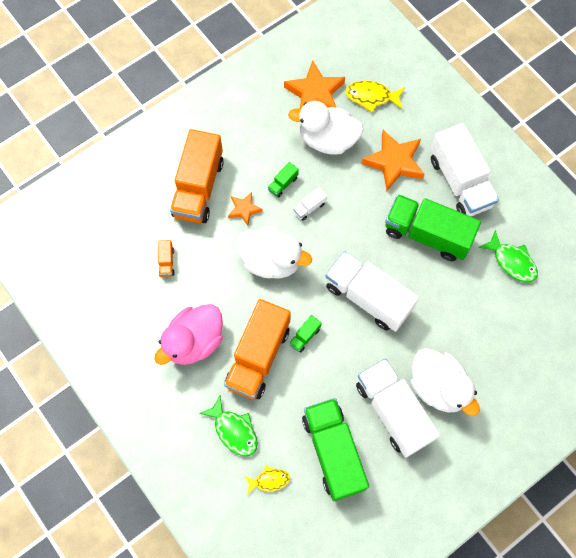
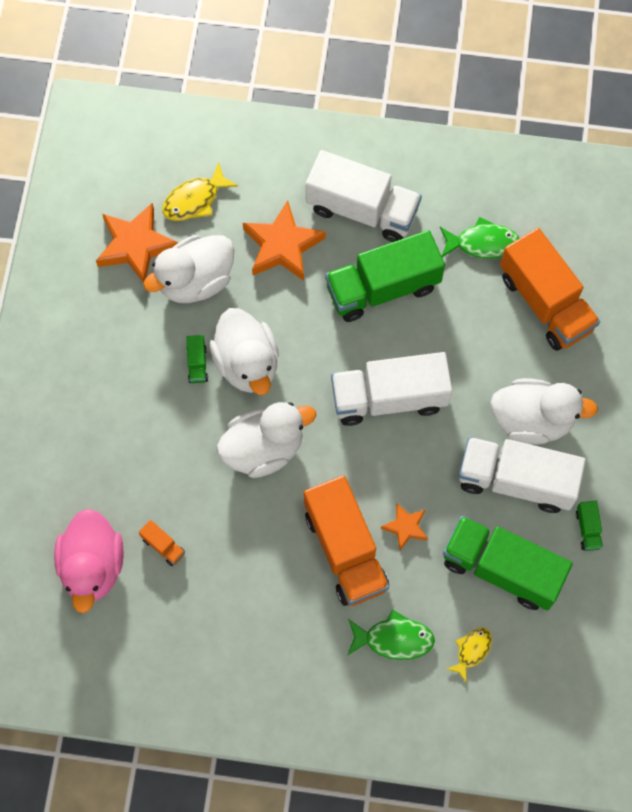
camera: 45 degrees left, 0 degrees up
(194, 341) = (271, 595): pink duck -> pink duck (93, 566)
(198, 188) = (117, 445): orange truck -> orange truck (545, 303)
(244, 209) = (185, 424): orange star -> orange star (405, 527)
(305, 336) = (369, 490): green truck -> green truck (587, 529)
(309, 207) = (247, 363): white truck -> white duck

